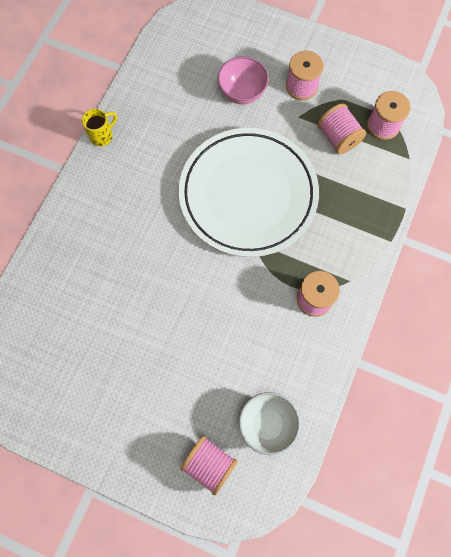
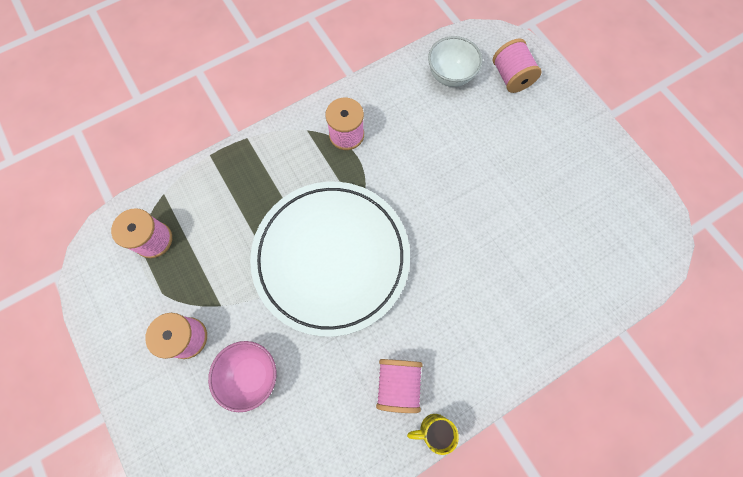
camera: 145 degrees left, 0 degrees up
(338, 137) = (204, 256): pink spool -> pink spool (398, 384)

